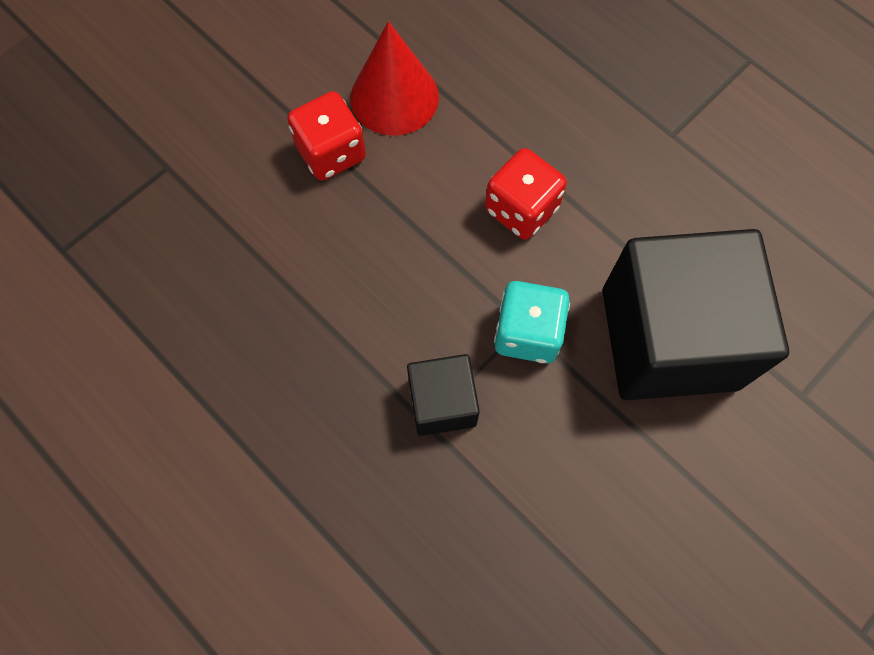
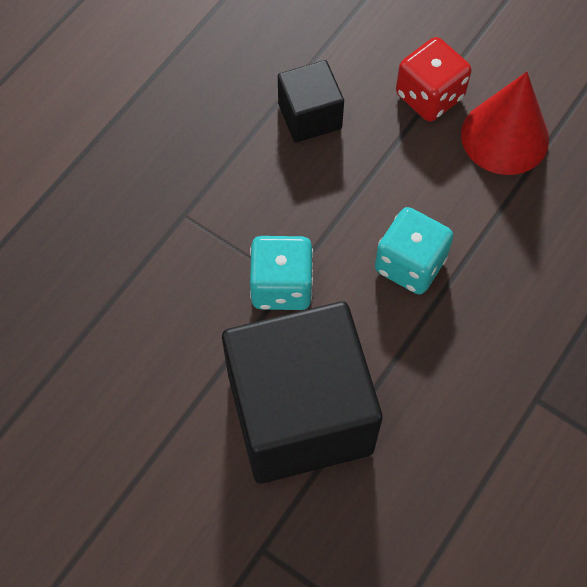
camera: 80 degrees right, 5 degrees down
(442, 403) = (203, 225): black cube -> black cube (310, 116)
(521, 209) = (410, 264): red dice -> turquoise dice

